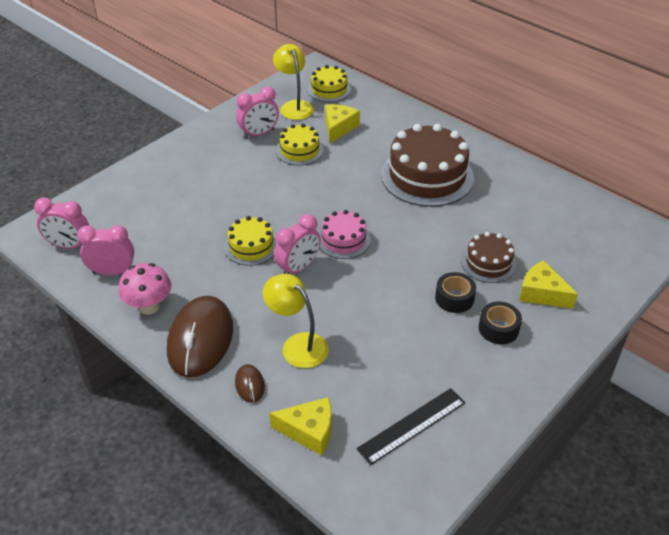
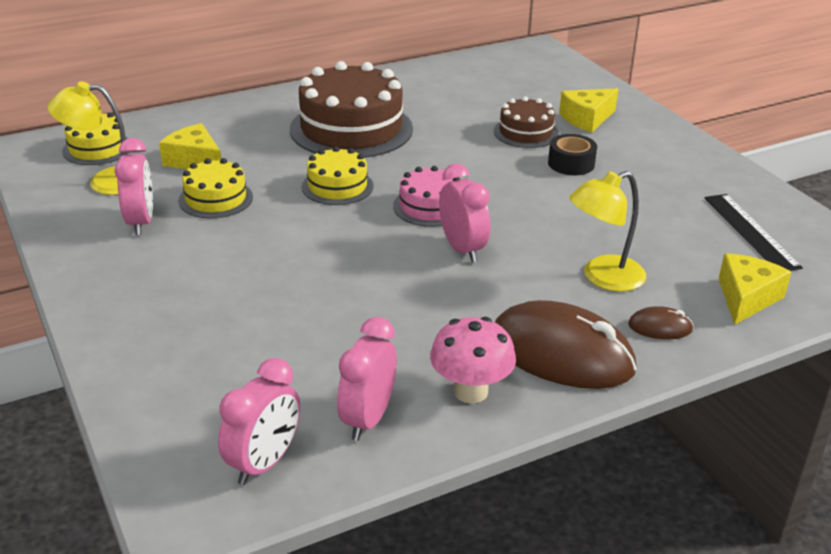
camera: 70 degrees left, 10 degrees down
(251, 246) = (395, 277): yellow cake -> yellow cake (337, 186)
(498, 328) = (627, 152): black tape -> none

